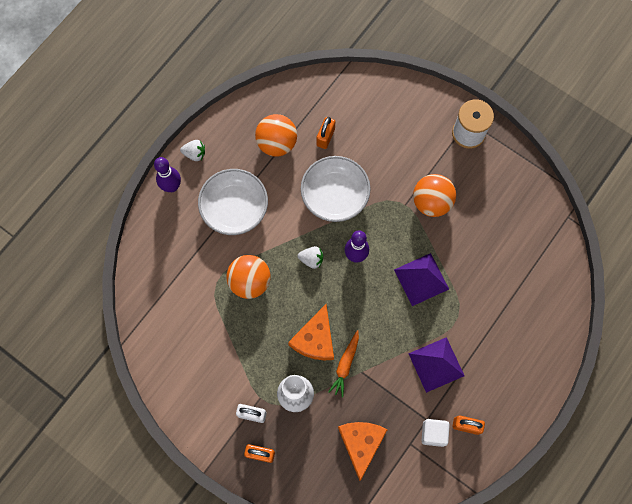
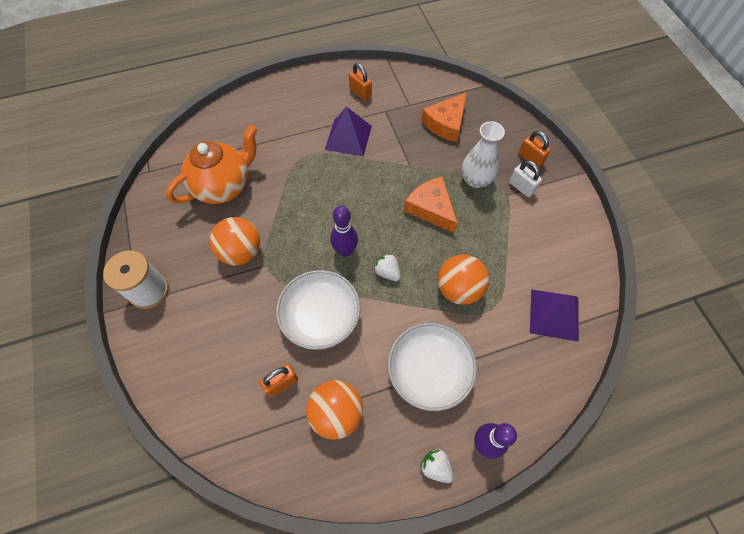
camera: 145 degrees left, 10 degrees down
(315, 339) = (431, 208): orange cheese -> orange cheese turned 90 degrees counterclockwise
(345, 365) = (419, 177): orange carrot -> none
(421, 279) = (306, 198): purple pyramid -> purple pyramid (554, 314)
(433, 433) = (387, 101): white cube -> none
(496, 244) = (223, 186): none -> orange teapot

